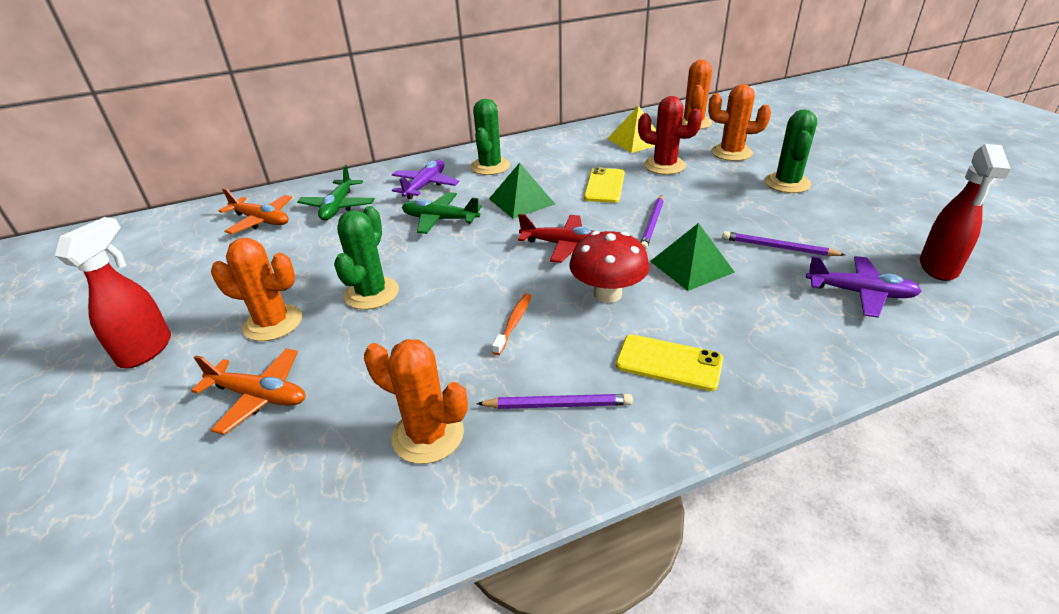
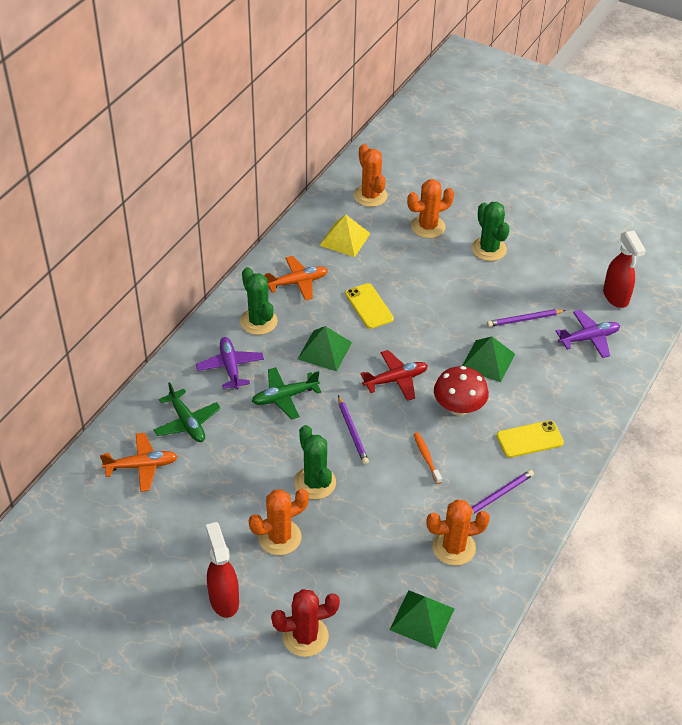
camera: 40 degrees left, 10 degrees up
(259, 396) = (338, 581): orange plane -> orange plane (297, 282)
(278, 501) = (422, 619): none -> green pyramid
(652, 224) = (434, 332): purple pencil -> purple pencil (352, 431)
(664, 166) = (392, 263): red cactus -> red cactus (305, 636)

